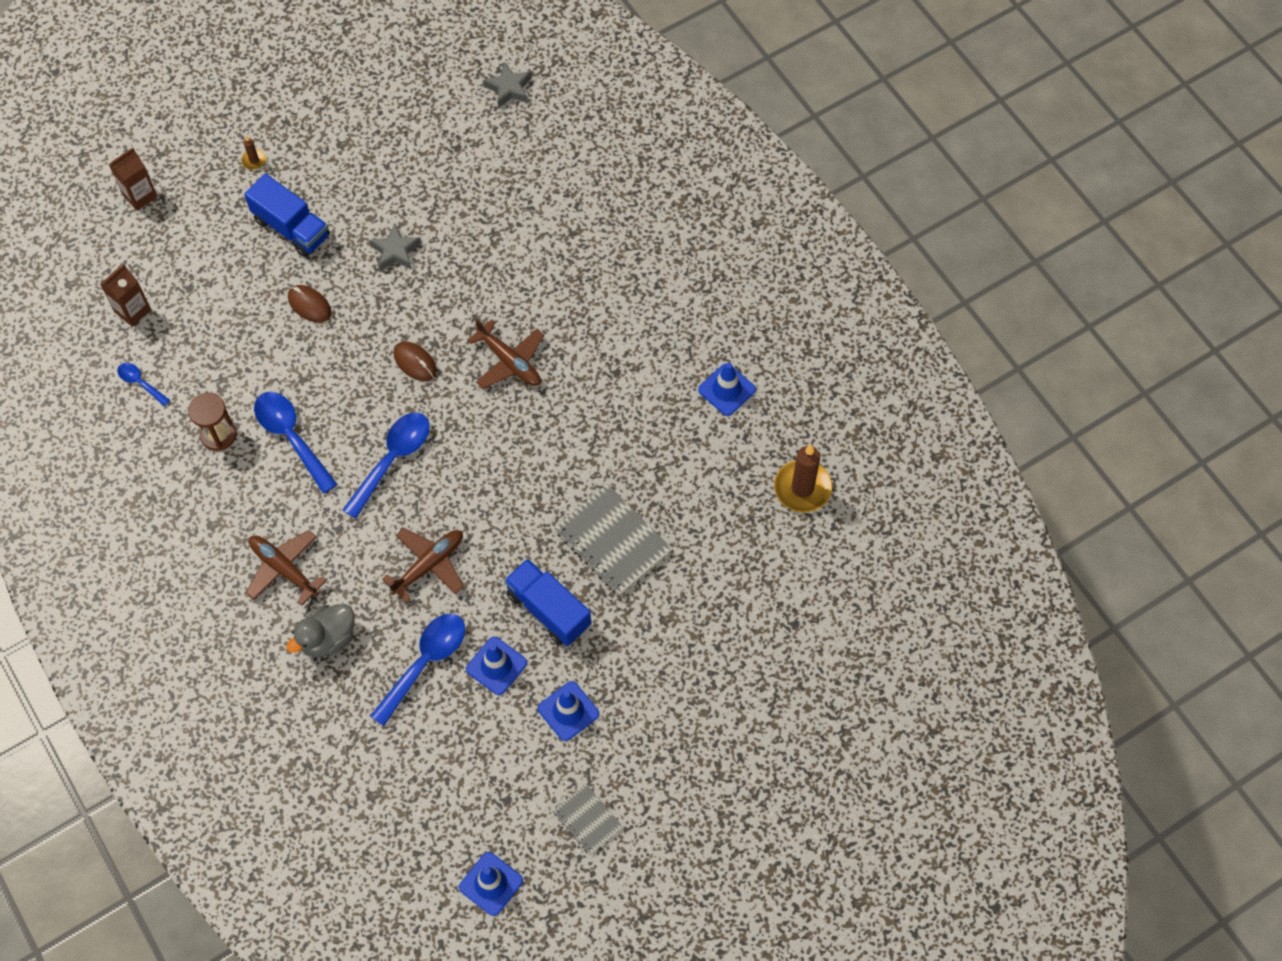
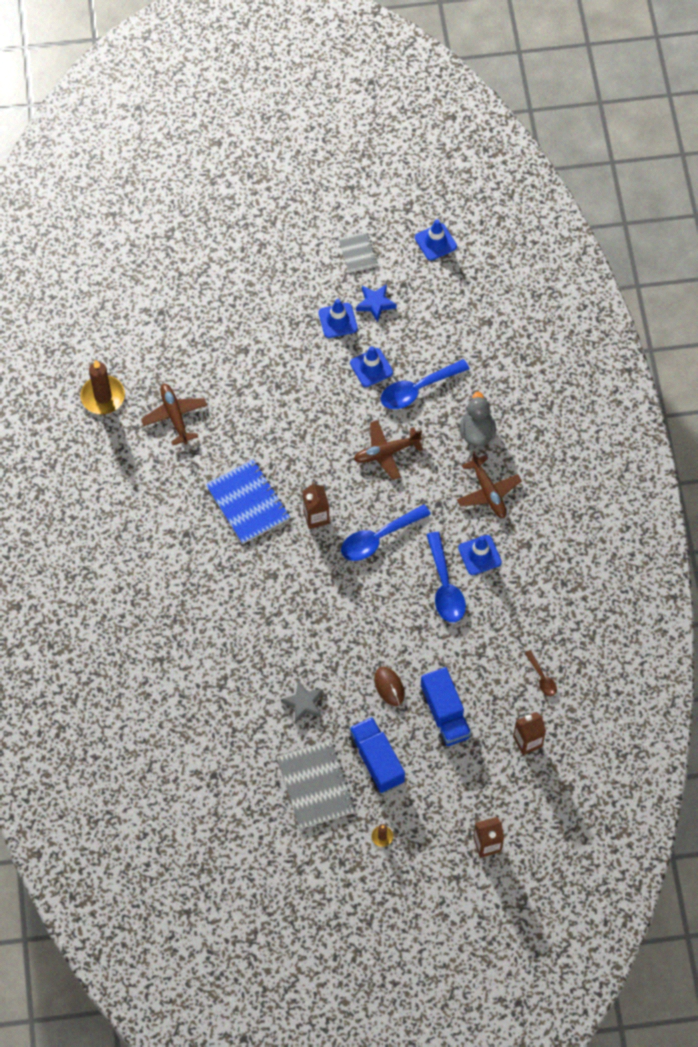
camera: 155 degrees left, 0 degrees up
(140, 383) = (542, 677): blue spoon -> brown spoon
(218, 435) = (498, 611): brown hourglass -> none
(327, 638) = (477, 432): grey duck -> grey duck turned 75 degrees counterclockwise
(415, 362) = (329, 605): brown mouse -> none
(477, 453) = (316, 517): none -> brown carton
(509, 88) = (145, 812): grey star -> none
(510, 361) = (259, 576): brown plane -> brown plane (174, 416)
(531, 756) = (375, 304): none -> blue star
(548, 610) = (319, 389): blue truck -> blue truck (445, 714)
(564, 436) = (248, 503): none -> blue notebook
(613, 541) = (252, 415): grey notebook -> grey notebook (315, 785)
(726, 390) = (114, 487): blue traffic cone -> blue traffic cone (479, 555)

